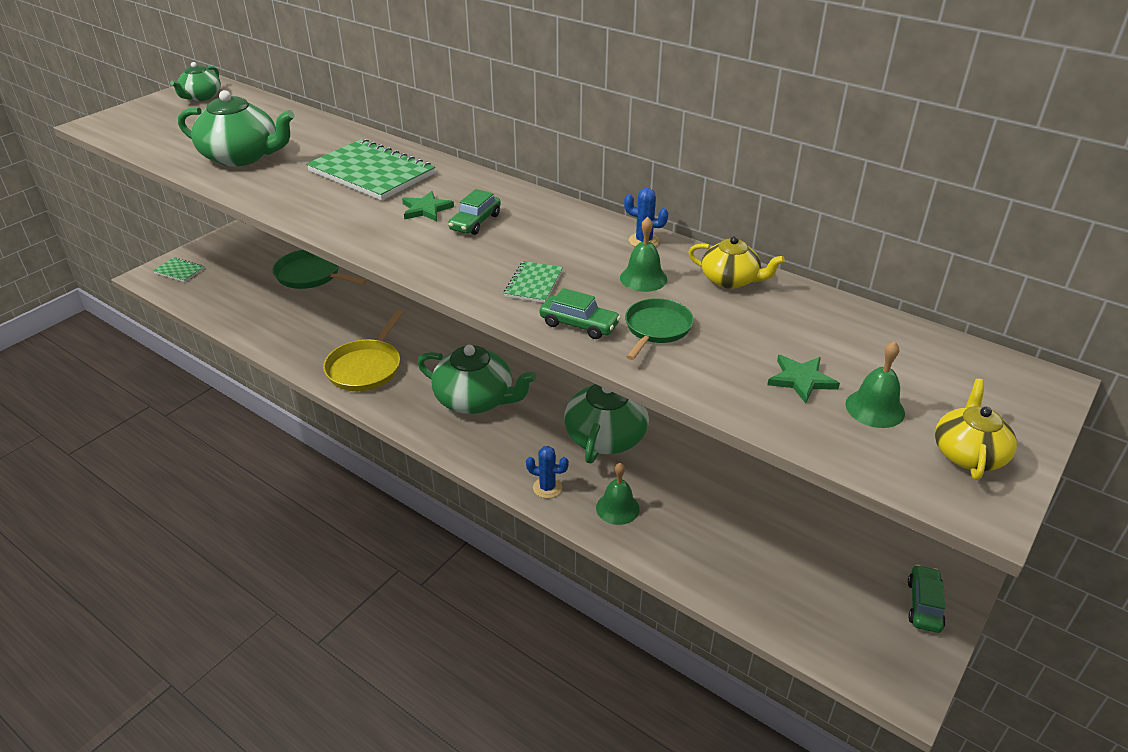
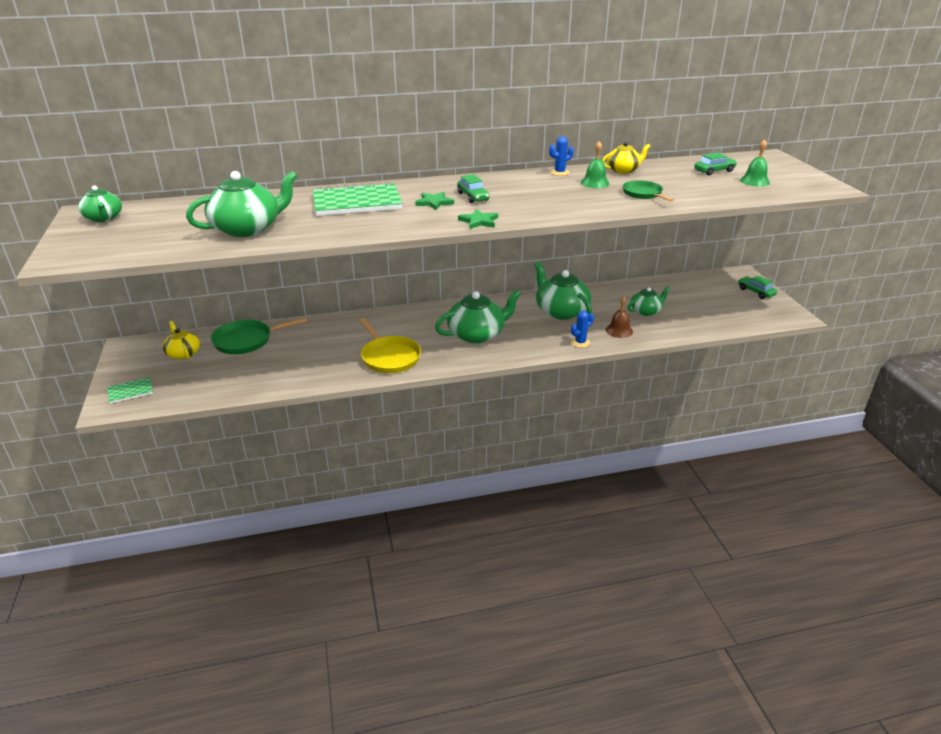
camera: 50 degrees left, 5 degrees down
(533, 284) = (562, 203): green notebook -> none
(579, 325) = (617, 206): green car -> green car (714, 171)
(617, 508) = (619, 330): green bell -> brown bell
(702, 510) = (646, 311): none -> green teapot
(801, 380) = (720, 185): green star -> green star (479, 221)
(968, 454) = (800, 179): yellow teapot -> yellow teapot (183, 353)

